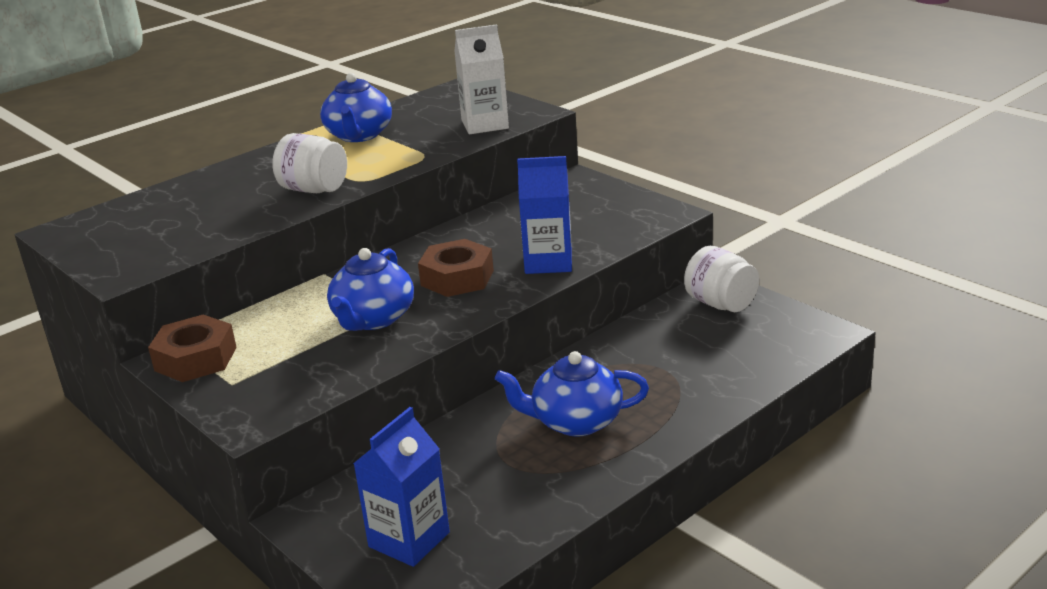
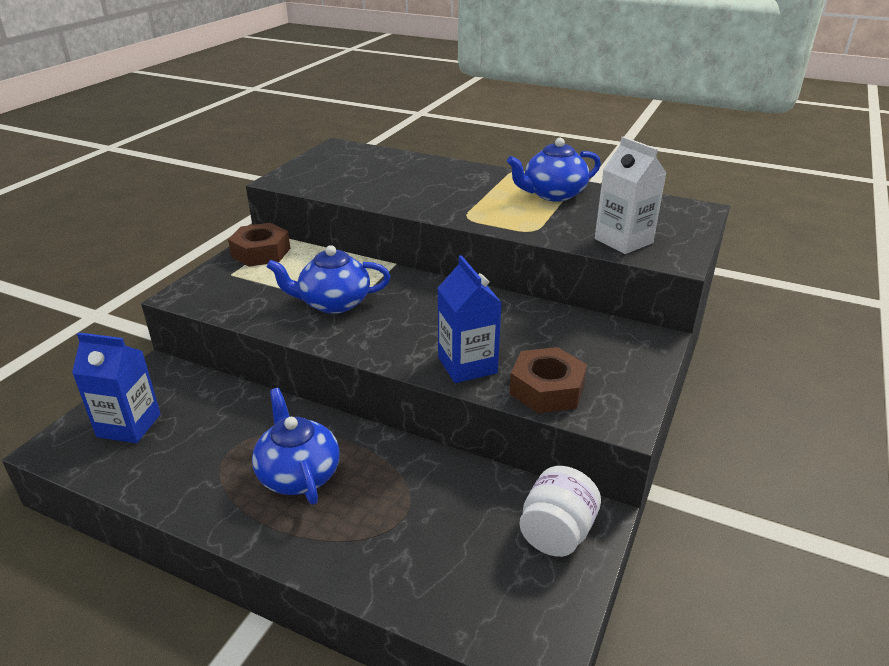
camera: 65 degrees right, 5 degrees up
(314, 190) = (439, 204): white jar -> none
(457, 278) = (415, 324): brown nut -> brown nut (547, 389)

